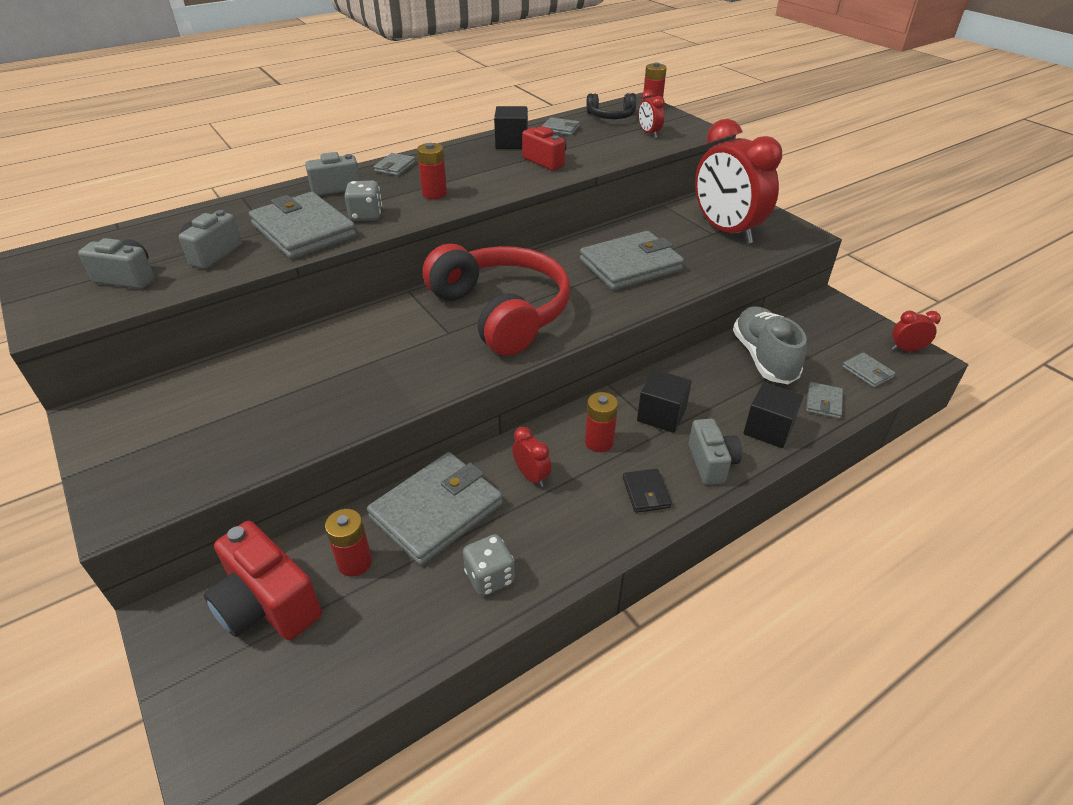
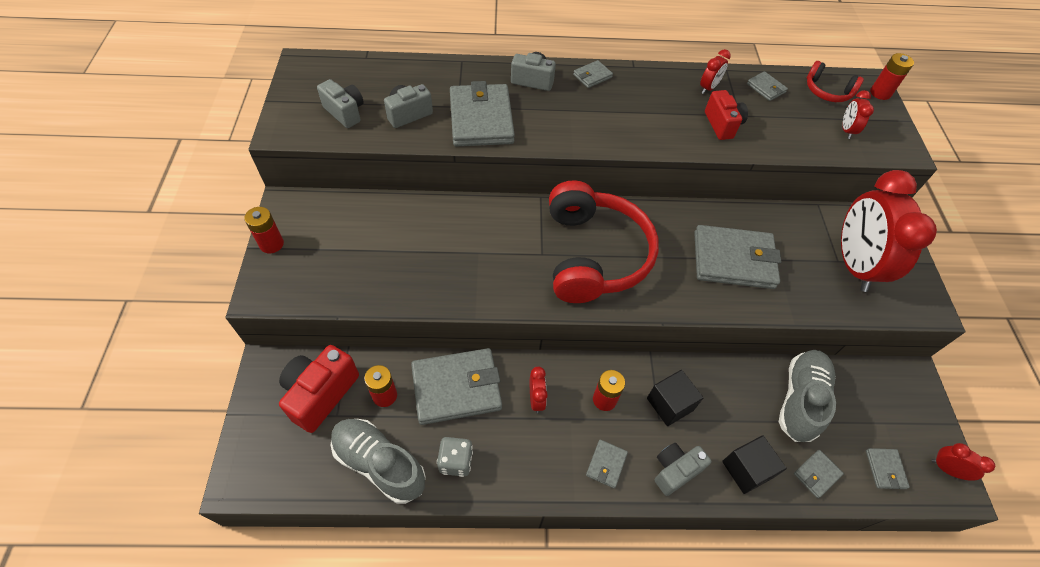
camera: 30 degrees right, 15 degrees up
(268, 605) = (321, 394): red camera -> red camera turned 45 degrees clockwise
(366, 215) = (535, 123): grey dice -> none
(400, 631) = (379, 464): none -> grey shoe
(434, 194) = (602, 122): red battery -> red battery (271, 244)
(511, 143) = (708, 88): black cube -> red clock
(611, 116) = (827, 91): black headphones -> red headphones
(646, 493) = (606, 464): black wallet -> grey wallet
(711, 463) = (675, 471): grey camera -> grey camera turned 150 degrees counterclockwise

